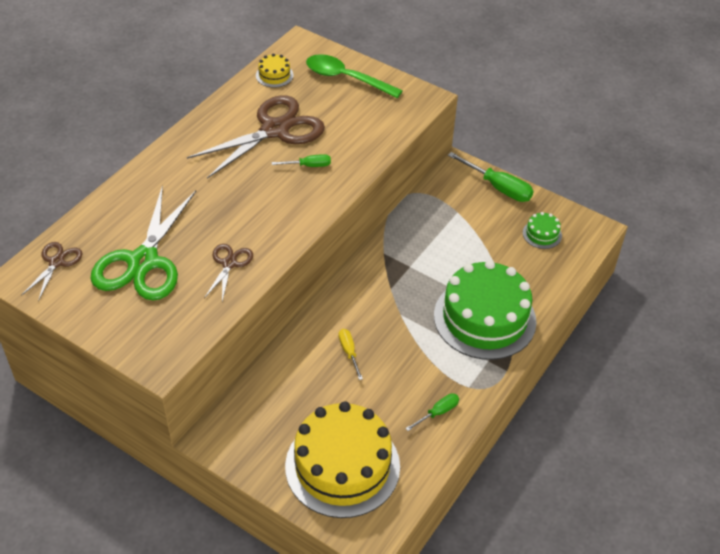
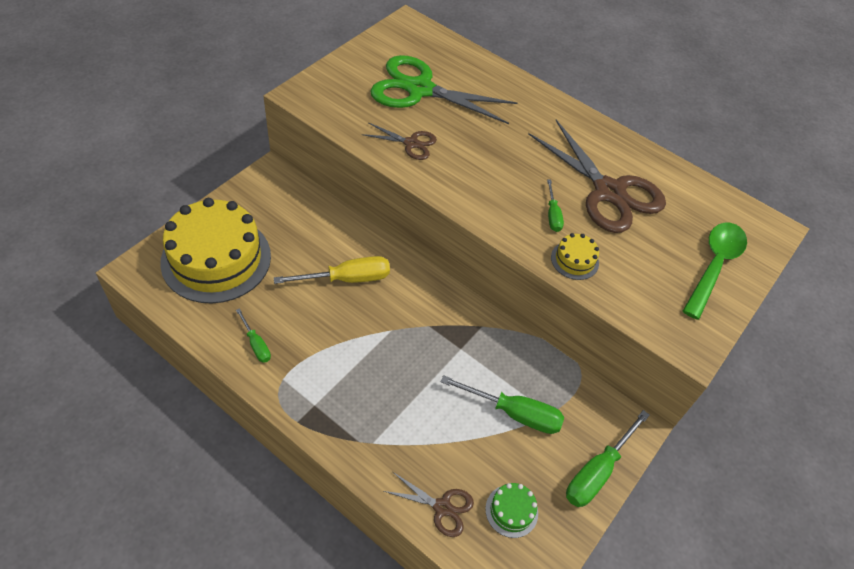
camera: 90 degrees right, 5 degrees up
(56, 262) = (424, 41): brown scissors -> brown scissors (442, 507)
(274, 75) = (705, 199): yellow cake -> yellow cake (574, 260)
(349, 352) = (347, 279): yellow screwdriver -> yellow screwdriver, size x1.79
(462, 232) = (514, 413): none -> green screwdriver
(484, 318) = (376, 412): green cake -> none

